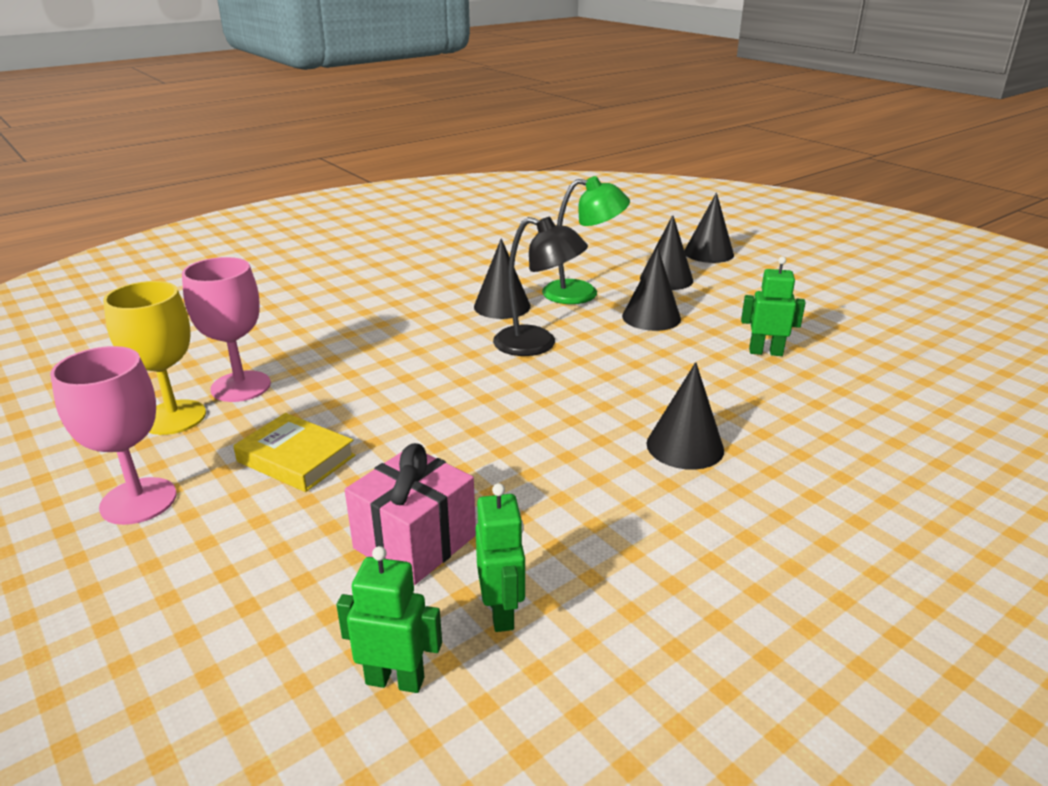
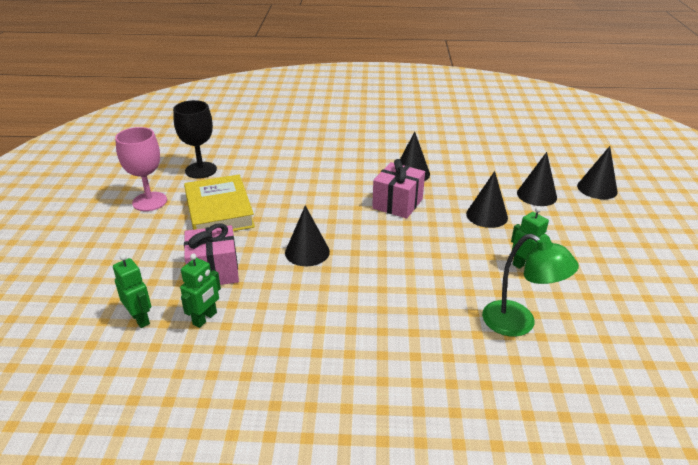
camera: 40 degrees right, 5 degrees up
(173, 417) = (201, 170): yellow goblet -> black goblet
(241, 386) = (240, 167): pink goblet -> none
(296, 459) = (219, 211): yellow book -> yellow book, size x1.56
(537, 344) = (397, 203): black lamp -> pink gift
(582, 293) = (468, 183): green lamp -> green lamp (518, 324)
(685, 446) = (389, 295): black cone -> black cone (307, 252)

